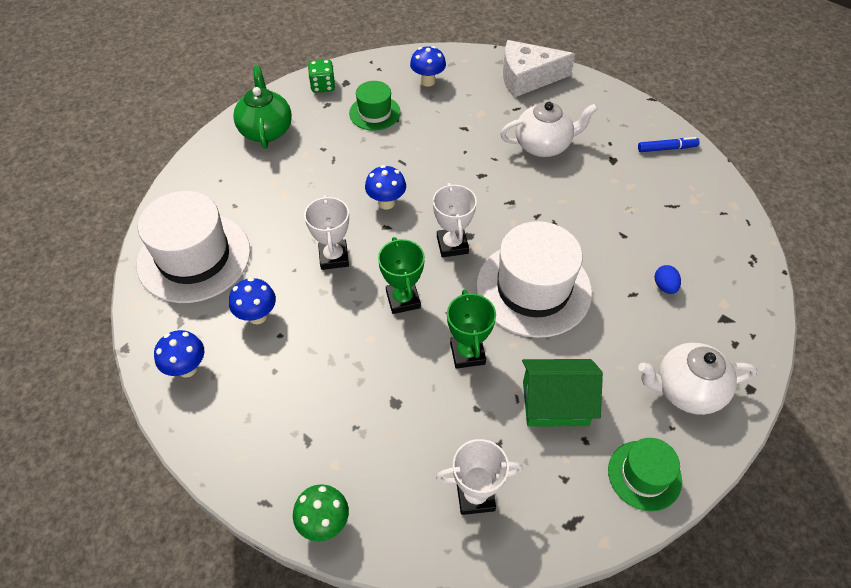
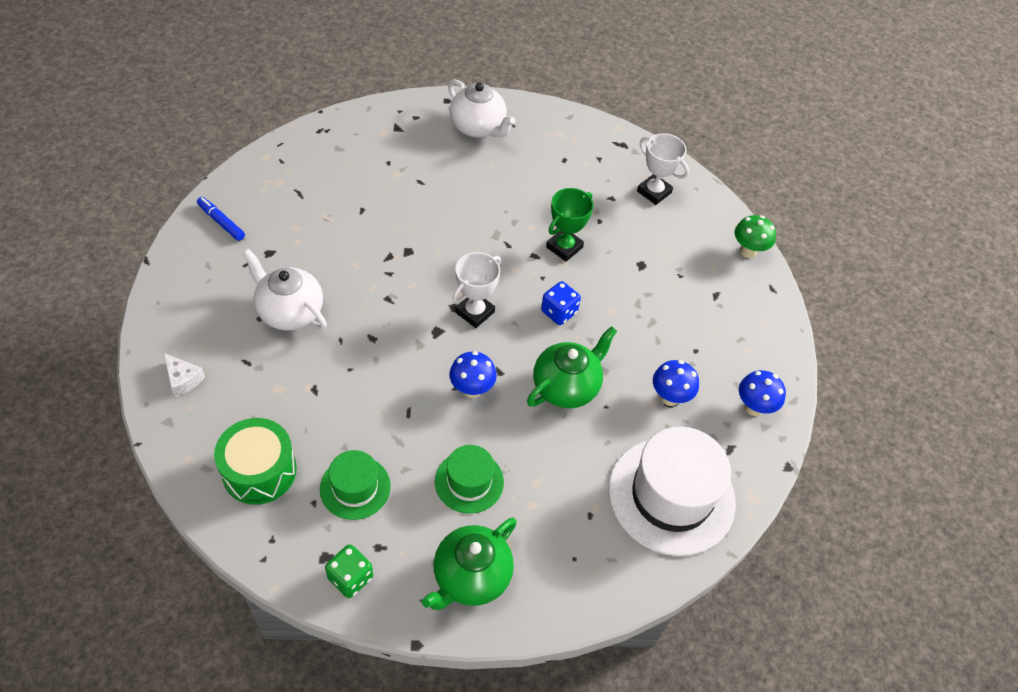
camera: 135 degrees left, 0 degrees up
(333, 257) = (566, 387): white trophy -> green teapot
(403, 299) = (559, 312): green trophy -> blue dice
(428, 81) = (259, 471): blue mushroom -> green drum
(527, 78) = (183, 379): white cheese -> white cheese, size x0.48
(533, 289) = (470, 239): white hat -> none
(555, 403) = (553, 184): green house -> none
(644, 475) = (559, 126): green hat -> green hat (469, 482)
(664, 286) = (396, 167): blue egg -> none

